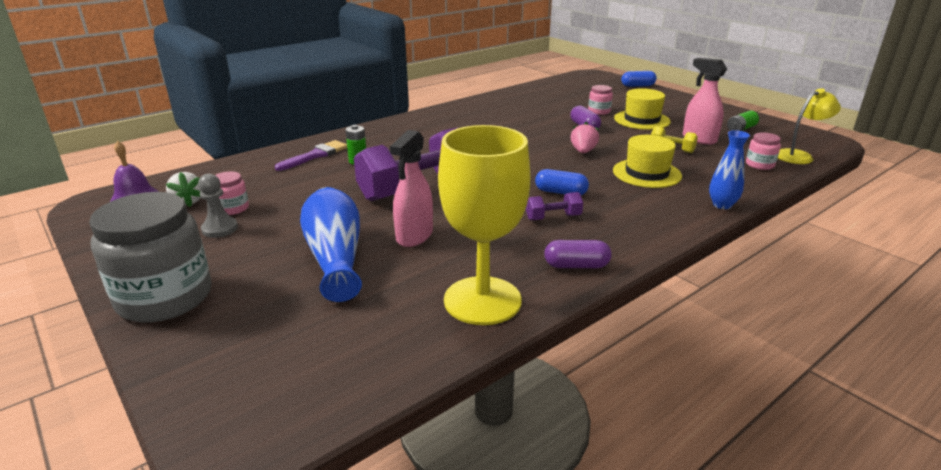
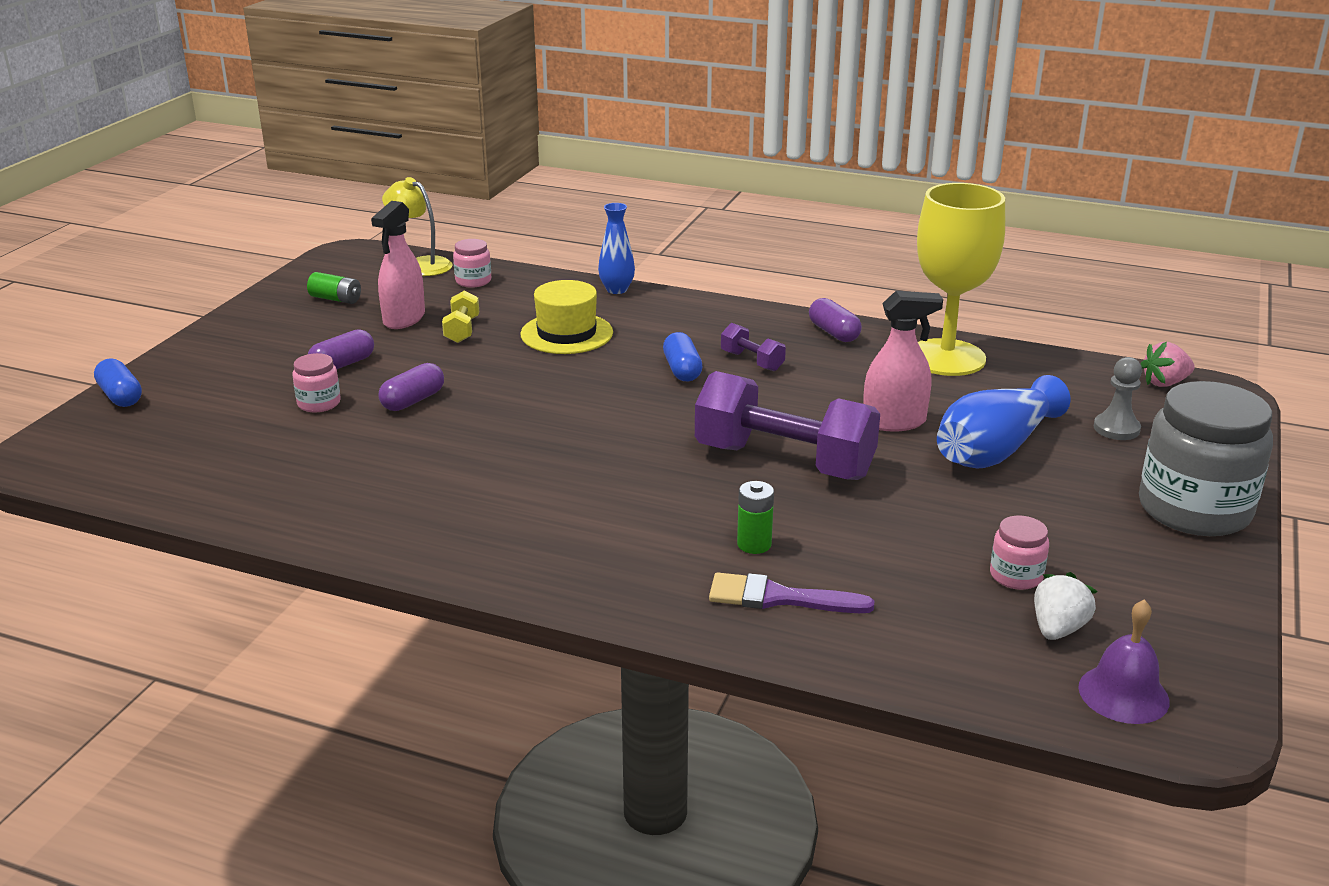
camera: 120 degrees left, 0 degrees up
(220, 229) = (1064, 554): grey pawn -> grey pawn (1116, 429)
(583, 151) = (527, 382): pink strawberry -> pink strawberry (1164, 383)
(642, 120) = (342, 364): yellow hat -> purple capsule

